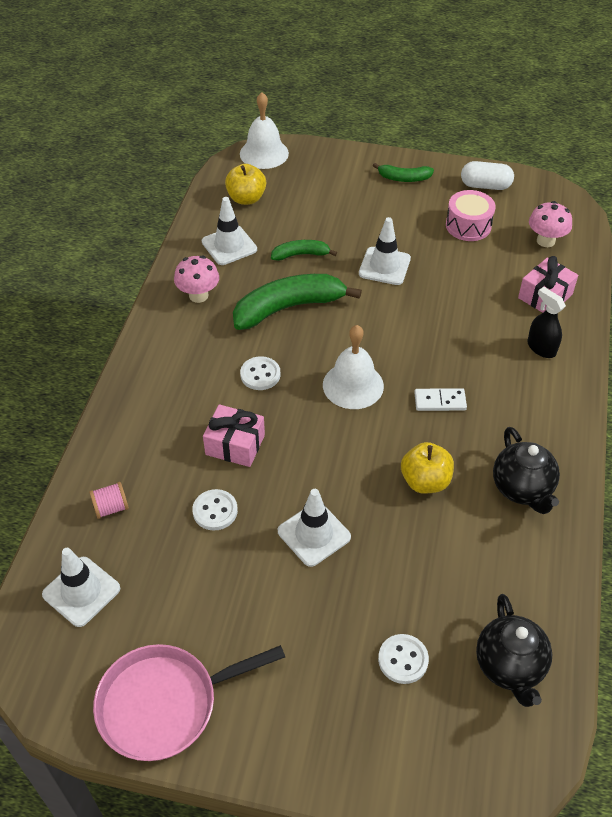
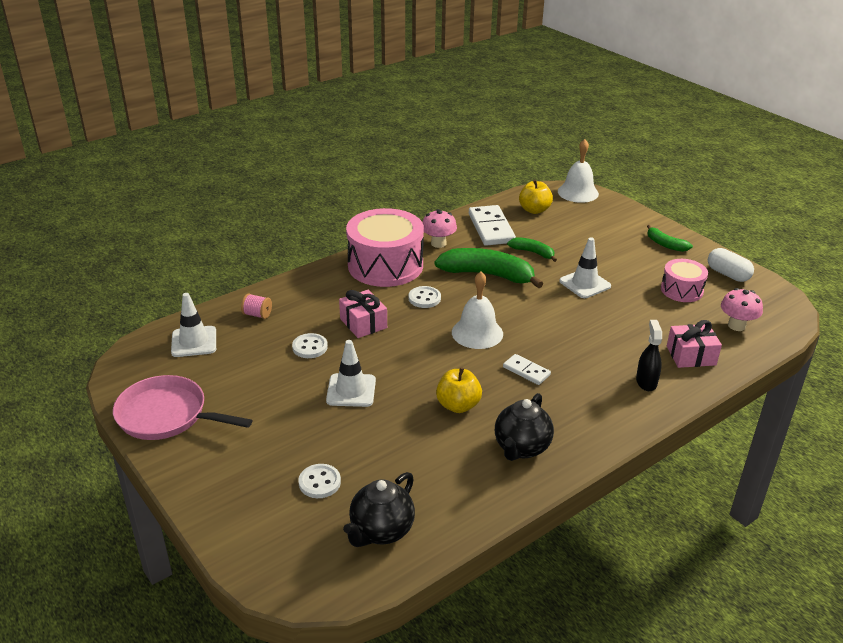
camera: 40 degrees right, 15 degrees down
(175, 356) = (385, 265): none -> pink drum
(229, 246) = (491, 228): white traffic cone -> white domino

